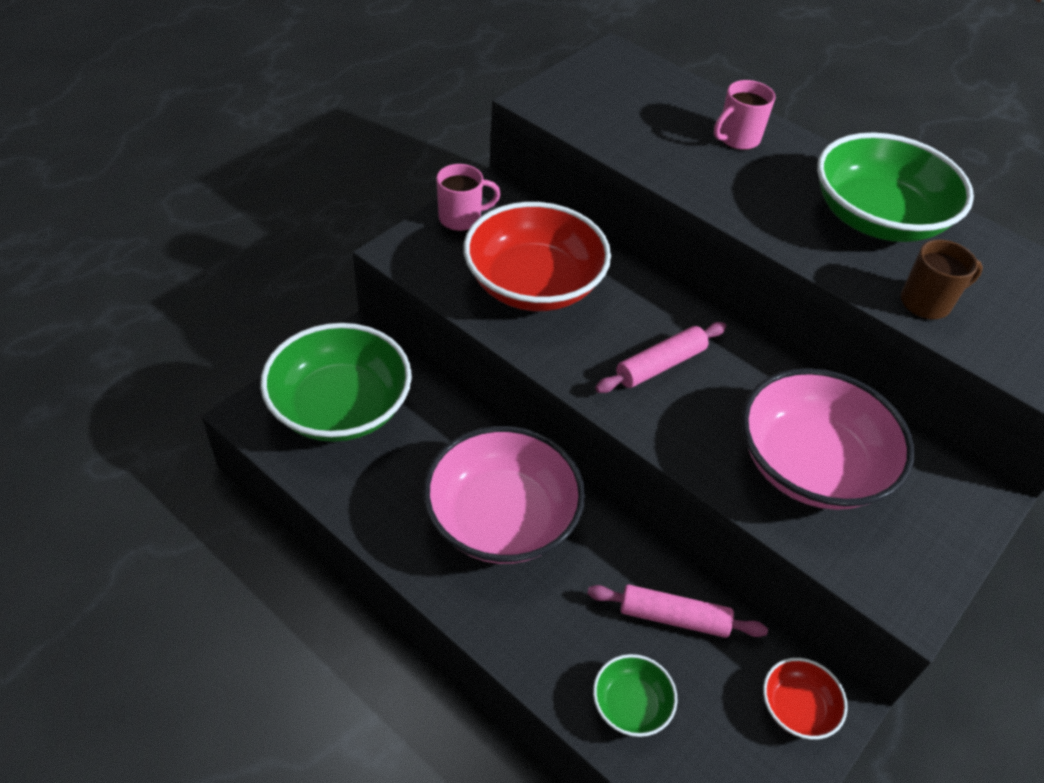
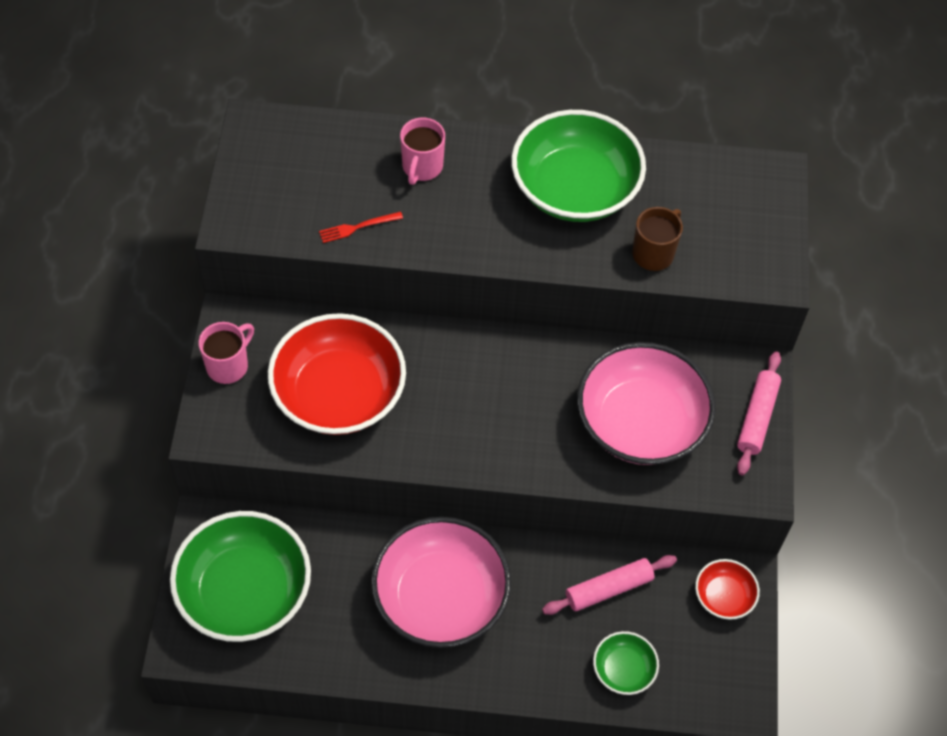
camera: 35 degrees left, 10 degrees up
(642, 149) = (358, 227): none -> red fork
(660, 365) = (485, 406): pink rolling pin -> pink rolling pin (757, 417)

